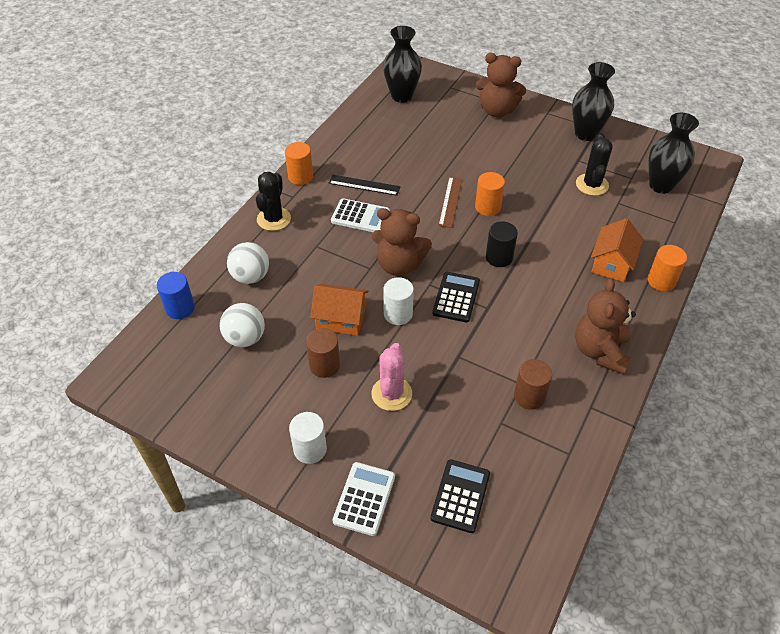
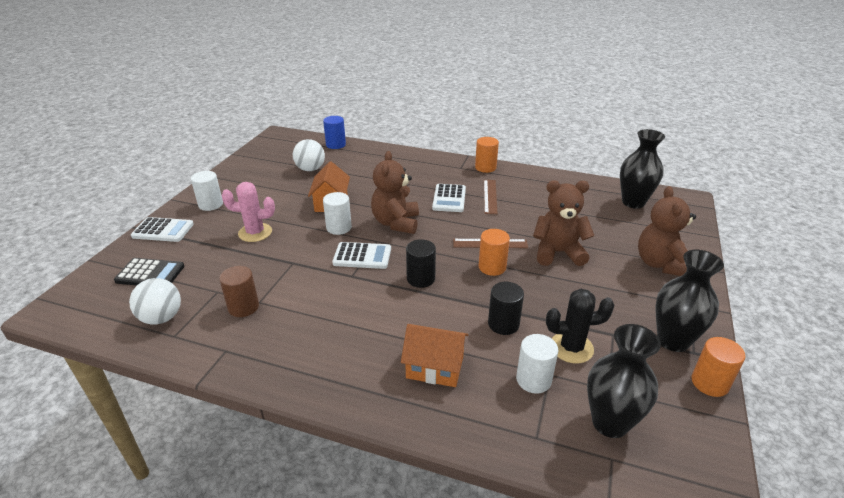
camera: 80 degrees right, 15 degrees down
(250, 276) = (369, 163): white ball -> white ball (161, 318)
(274, 219) = (431, 163): black cactus -> none
(324, 365) = (285, 201): brown cylinder -> none
(364, 185) = (490, 196): black ruler -> brown ruler
(456, 297) = (362, 256): black calculator -> white calculator
(564, 215) = (503, 324): none -> black cylinder
(600, 351) = (298, 357): brown teddy bear -> brown teddy bear (558, 253)
(624, 212) = (533, 380): none -> white cylinder
(661, 281) = (415, 417): orange cylinder -> orange cylinder (709, 383)

